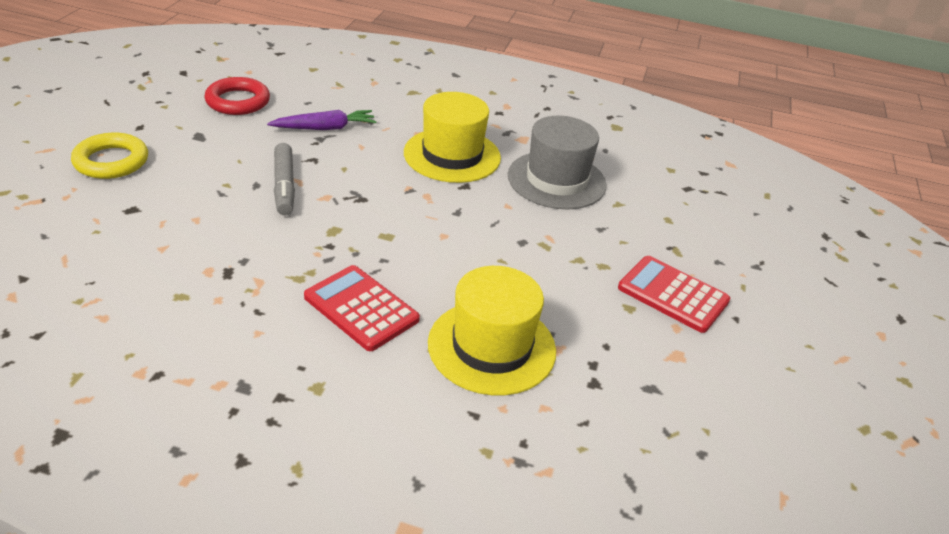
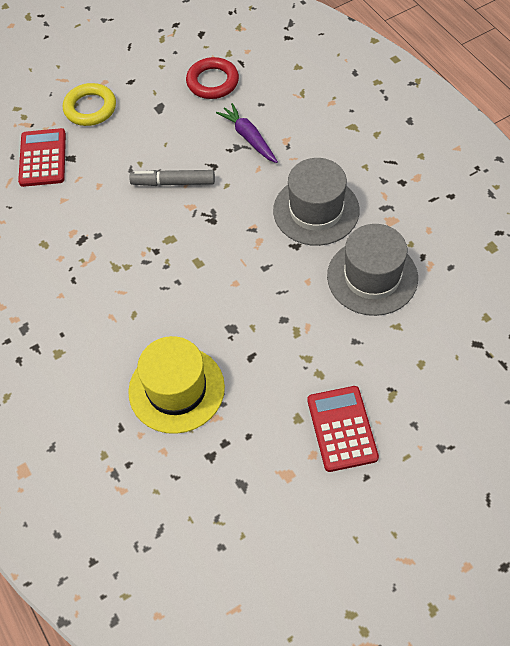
camera: 50 degrees right, 20 degrees up
(284, 186) = (173, 182): grey marker -> grey marker turned 60 degrees clockwise
(325, 128) = (249, 138): purple carrot -> purple carrot turned 150 degrees counterclockwise
(361, 308) = (129, 312): red calculator -> red calculator (43, 158)
(452, 155) = (316, 210): yellow hat -> grey hat

